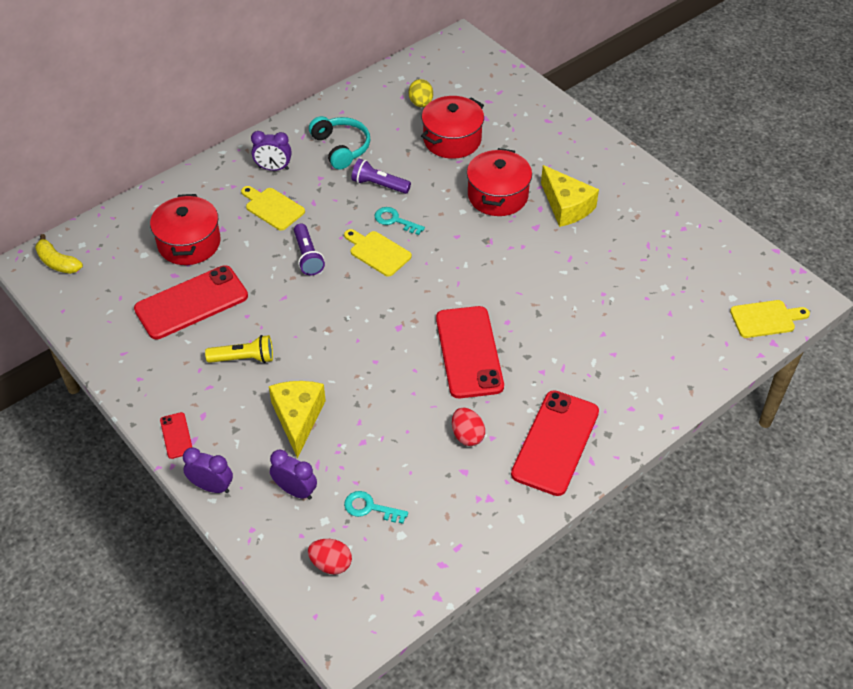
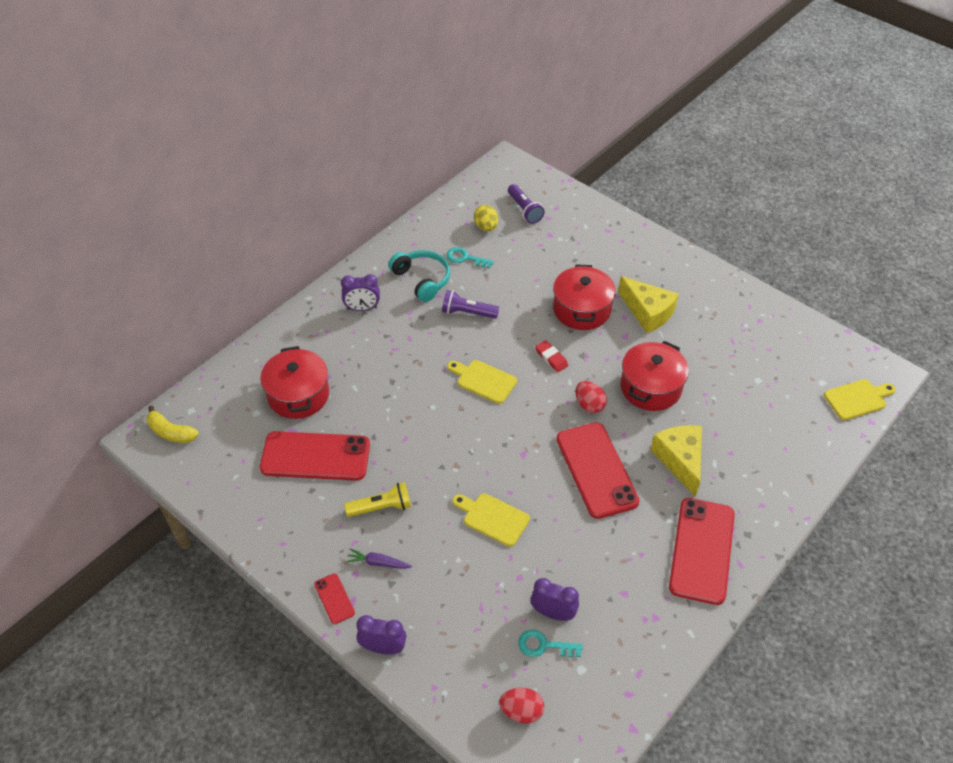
camera: 10 degrees left, 0 degrees up
(191, 302) = (315, 456): red phone -> red phone turned 45 degrees clockwise
(227, 409) = (378, 563): none -> purple carrot
(272, 208) = (371, 348): yellow cutting board -> yellow cutting board (493, 518)
(295, 491) = (467, 639): purple clock -> purple clock (553, 613)
(298, 418) = (450, 562): yellow cheese -> yellow cheese (680, 460)
(308, 256) = (418, 393): purple flashlight -> purple flashlight (524, 210)
(395, 220) = (492, 346): turquoise key -> turquoise key (465, 258)
(452, 140) = (524, 259): red pot -> red pot (650, 387)
(453, 239) = (551, 358): none -> red eraser
(467, 435) = (617, 555): red egg -> red egg (589, 405)

